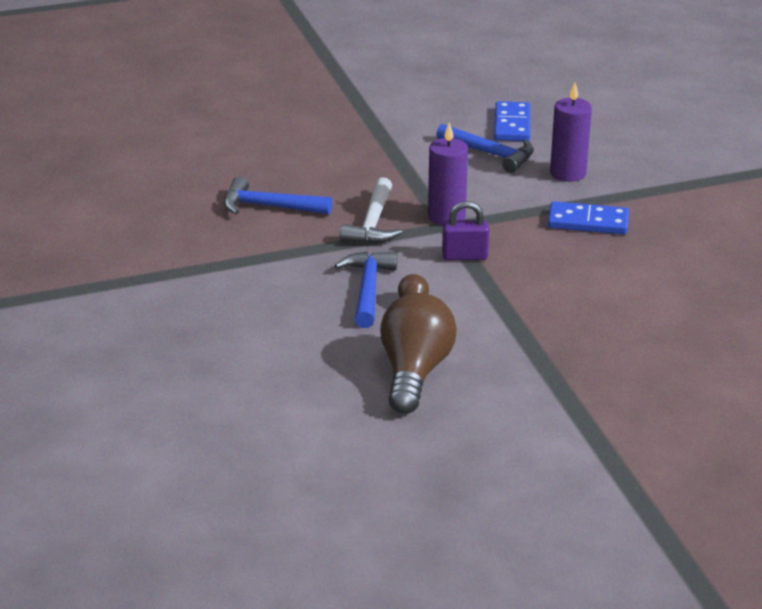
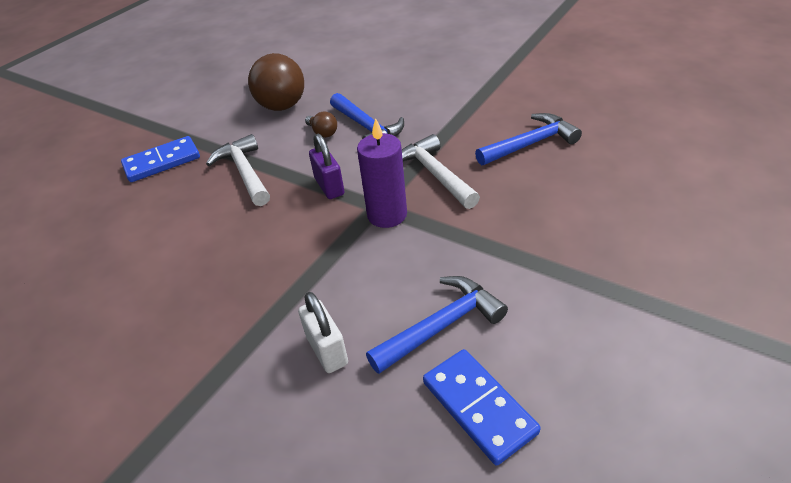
camera: 145 degrees right, 10 degrees up
(464, 256) = (329, 186): purple padlock -> purple padlock turned 75 degrees counterclockwise
(490, 154) = (441, 326): blue hammer -> blue hammer turned 150 degrees clockwise
(524, 306) = (245, 172): none -> white hammer
(568, 173) = (327, 350): purple candle -> white padlock
(588, 222) = (252, 286): blue domino -> blue domino (162, 162)

